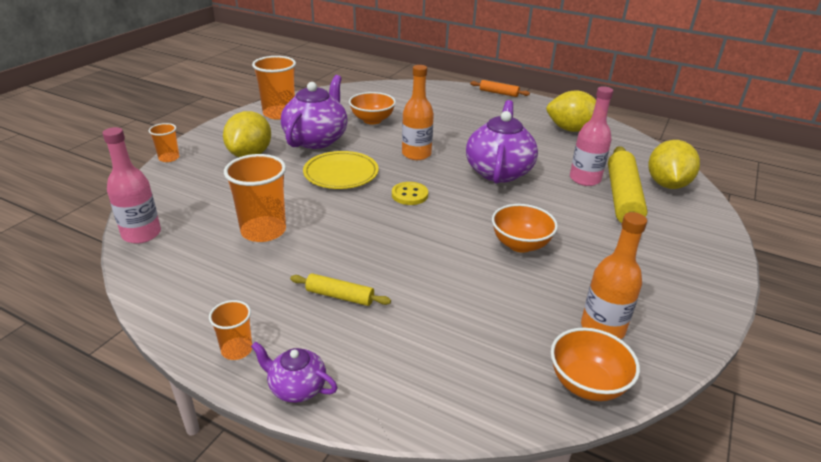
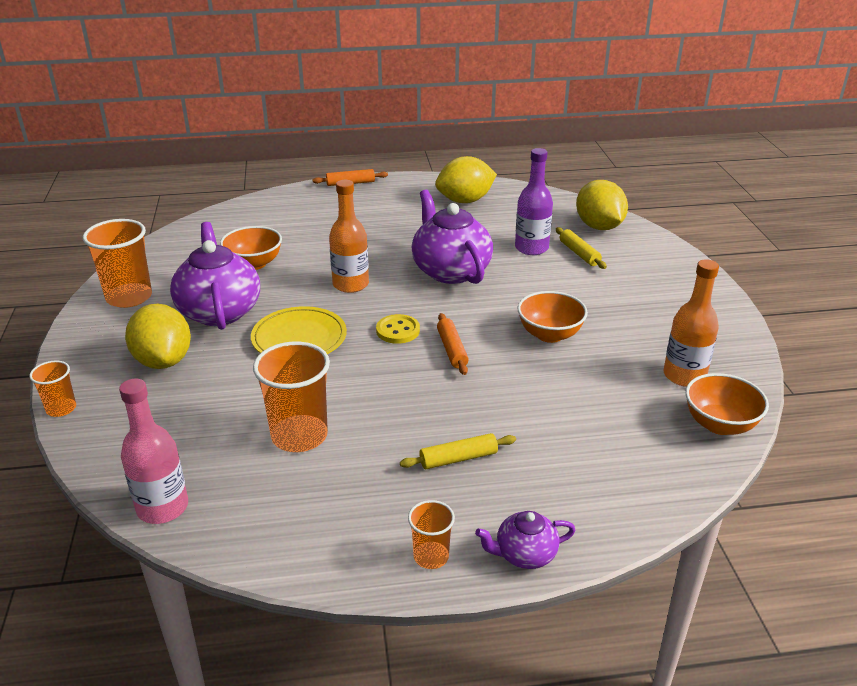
camera: 35 degrees left, 0 degrees up
(431, 223) = (452, 349): none -> orange rolling pin
(585, 179) = (531, 248): pink bottle -> purple bottle
(622, 197) = (579, 253): yellow rolling pin -> yellow rolling pin, size x0.51

